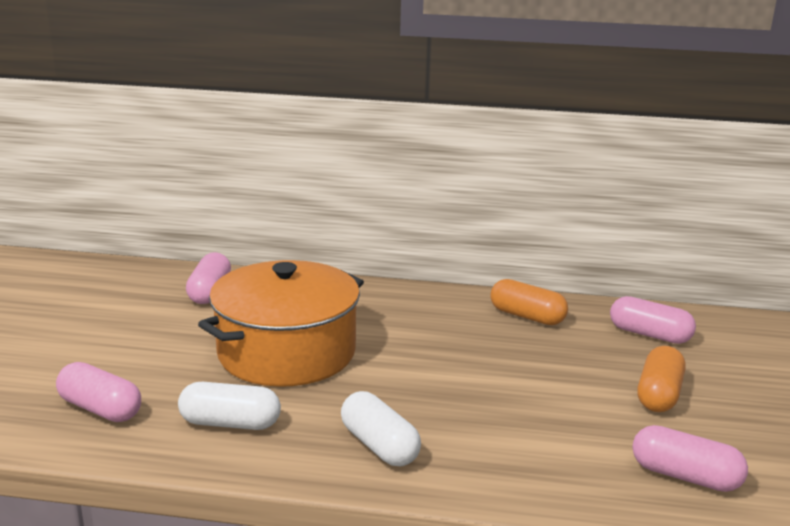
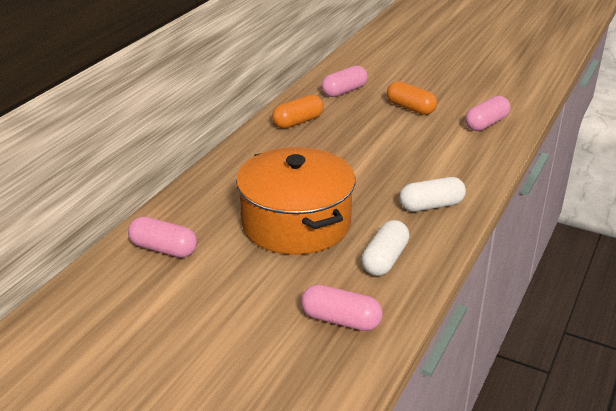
camera: 70 degrees left, 10 degrees up
(100, 409) = (341, 320): pink capsule -> pink capsule turned 60 degrees clockwise

